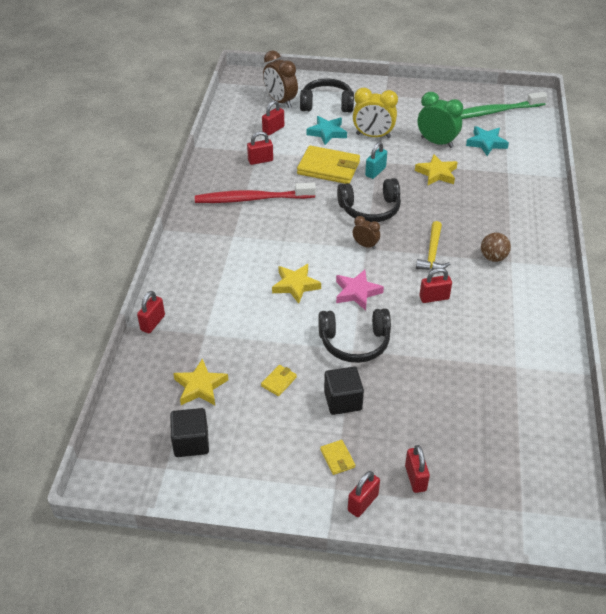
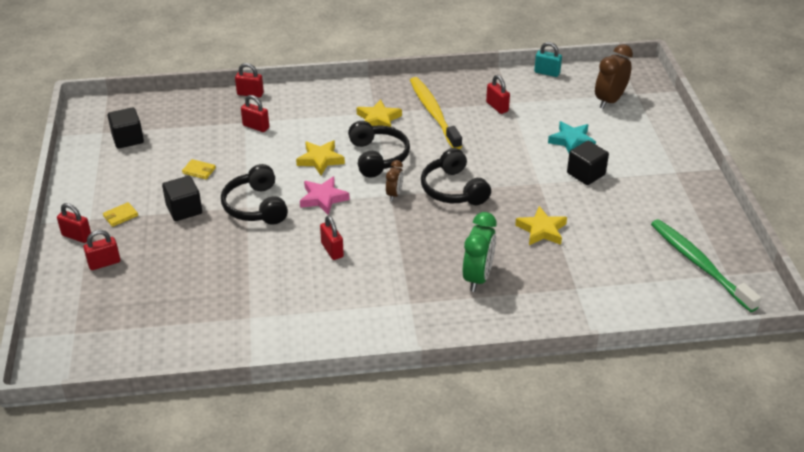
camera: 75 degrees right, 5 degrees down
(200, 386) = (185, 131): yellow star -> yellow star (378, 119)
(252, 199) = (433, 113): red toothbrush -> yellow toothbrush
(273, 130) = (554, 105): red padlock -> red padlock (256, 127)
(327, 104) = (625, 132): black headphones -> black headphones (378, 157)
(328, 168) = (509, 152): yellow wallet -> none
(373, 136) = (586, 174): yellow clock -> black cube
(375, 172) = (519, 184): turquoise padlock -> turquoise padlock (547, 73)
(432, 253) = (400, 242): yellow hammer -> none
(437, 142) = (603, 224): green clock -> green clock (478, 277)
(486, 143) = (627, 265): turquoise star -> none
(493, 257) = (411, 288): brown ball -> none

